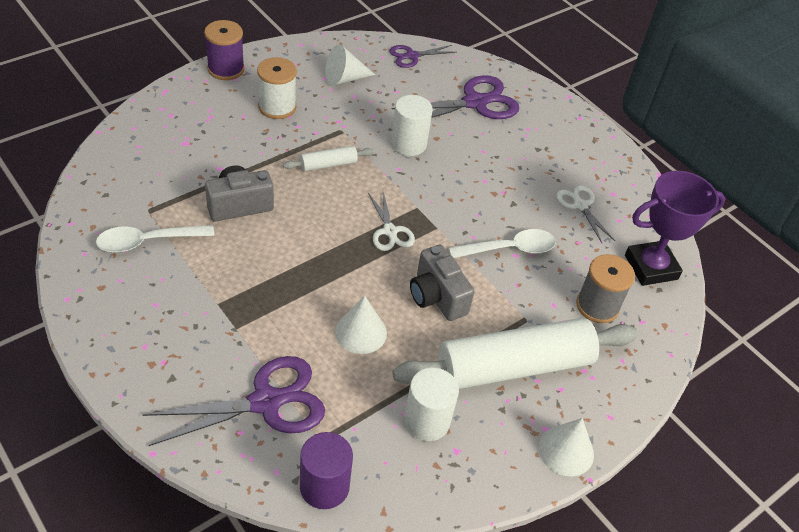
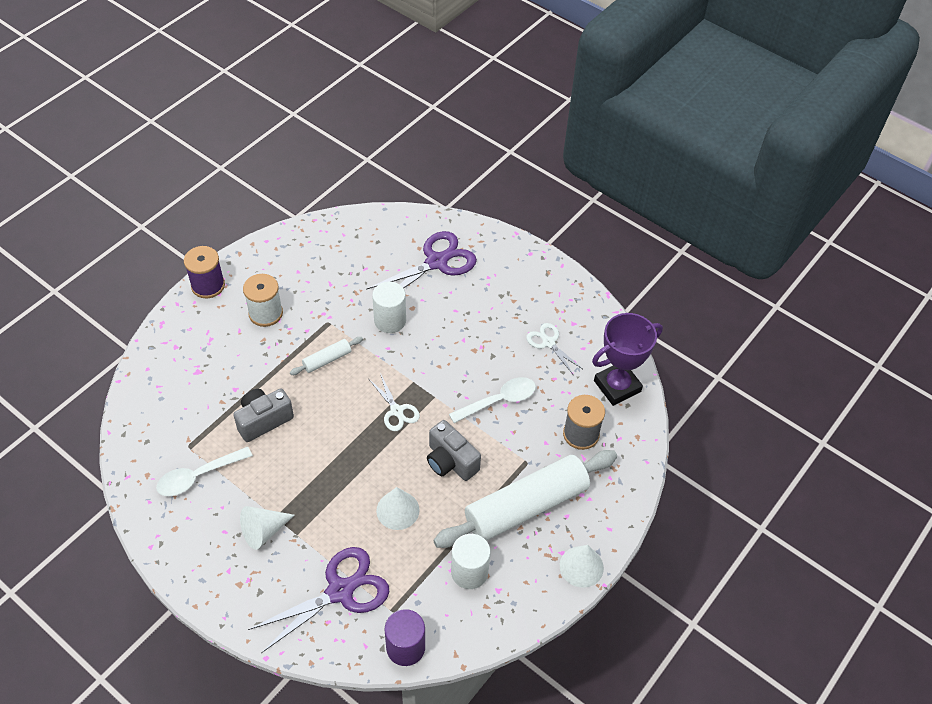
camera: 10 degrees left, 5 degrees up
(344, 78) = (316, 267): white cone -> white cone (264, 531)
(412, 56) = (369, 227): purple scissors -> none

